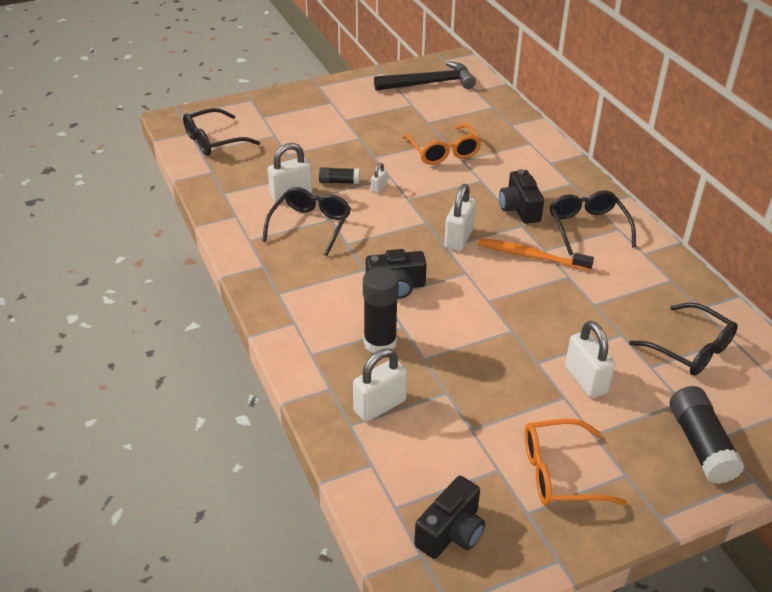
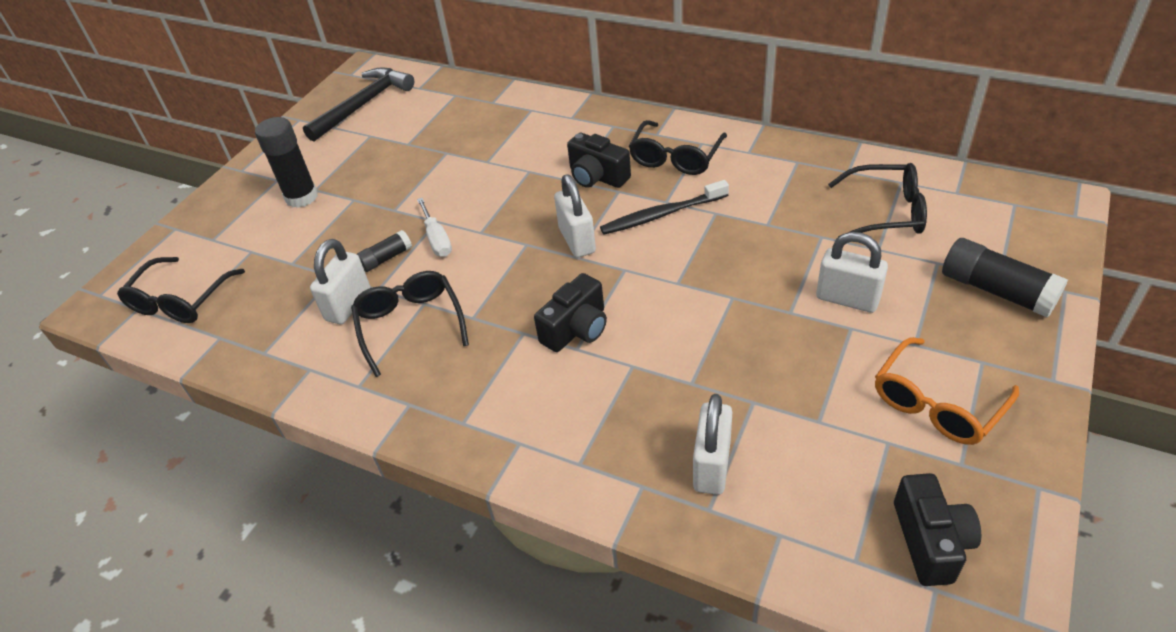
camera: 35 degrees left, 5 degrees up
(379, 188) = (437, 239): white padlock -> white screwdriver
(380, 343) = (631, 399): black glue stick -> black glue stick (301, 197)
(443, 152) = (459, 164): orange glasses -> none
(531, 256) = (662, 214): orange toothbrush -> black toothbrush
(587, 227) = (675, 157): black glasses -> black glasses turned 105 degrees counterclockwise

